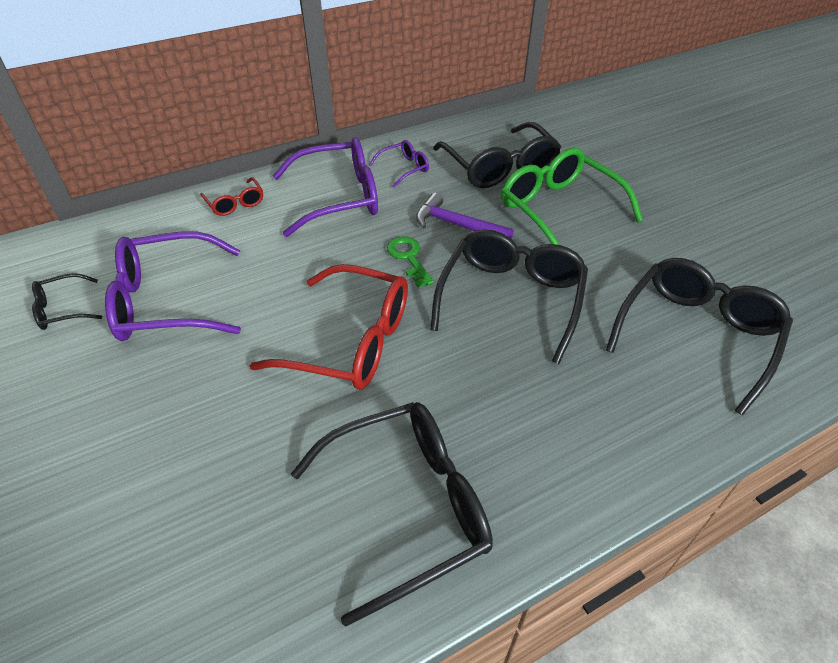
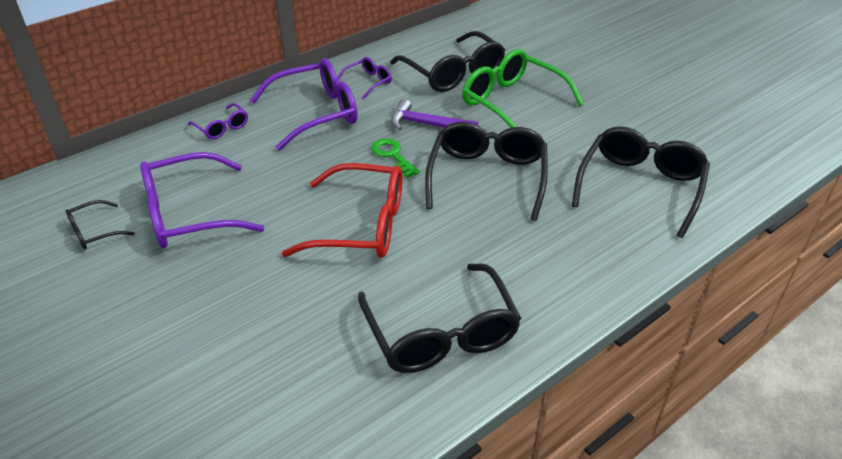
camera: 10 degrees left, 5 degrees down
(235, 203) = (222, 128): red glasses -> purple glasses
(408, 506) = (441, 334): black glasses -> black glasses turned 105 degrees clockwise

